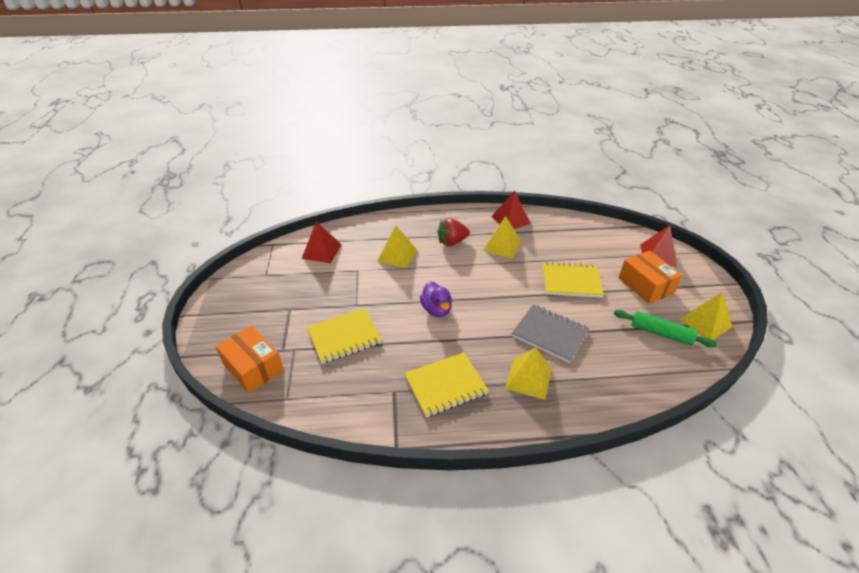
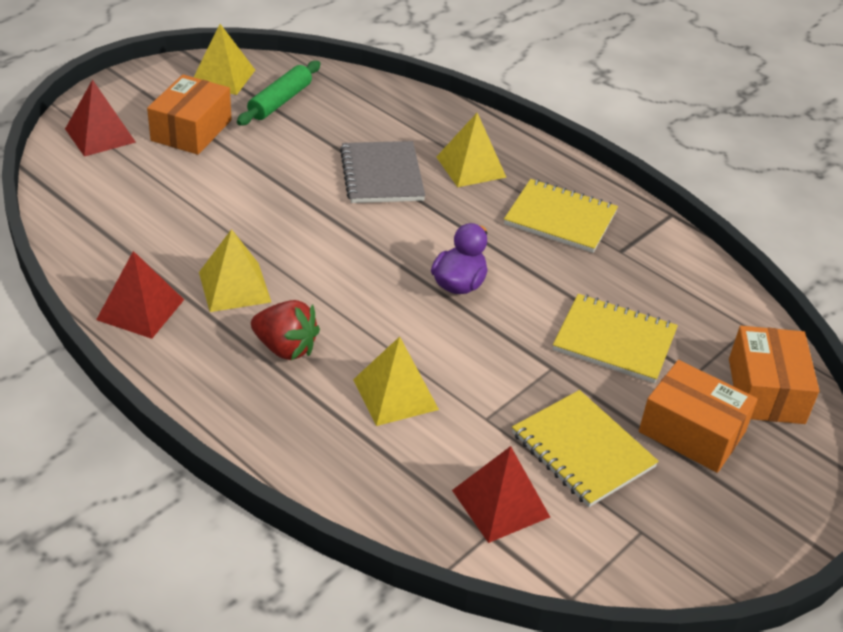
camera: 135 degrees left, 0 degrees up
(274, 322) = (692, 432): none -> orange box
(571, 281) = (252, 191): yellow notebook -> yellow notebook (582, 450)
(661, 333) = (280, 101): green rolling pin -> green rolling pin turned 45 degrees clockwise

